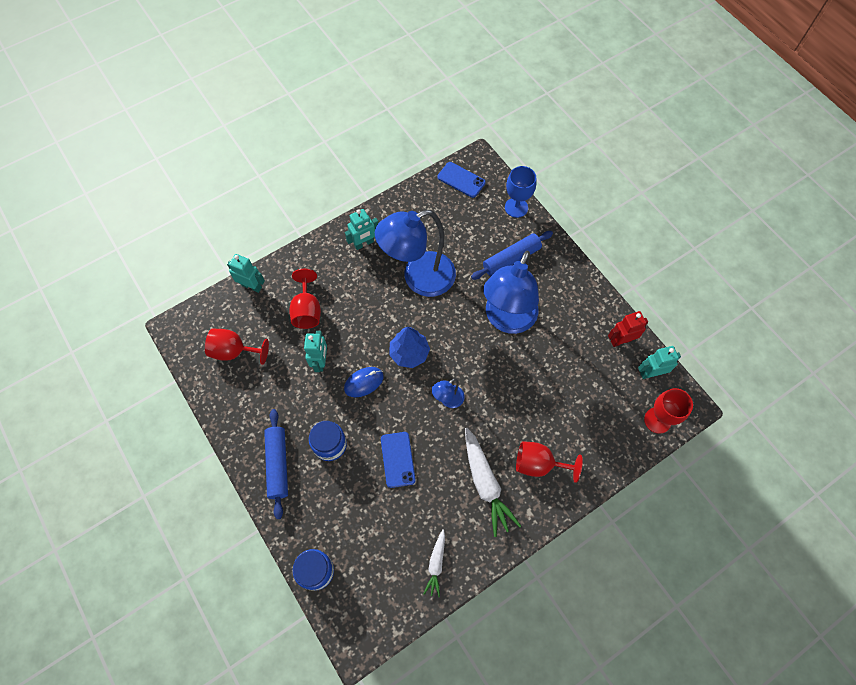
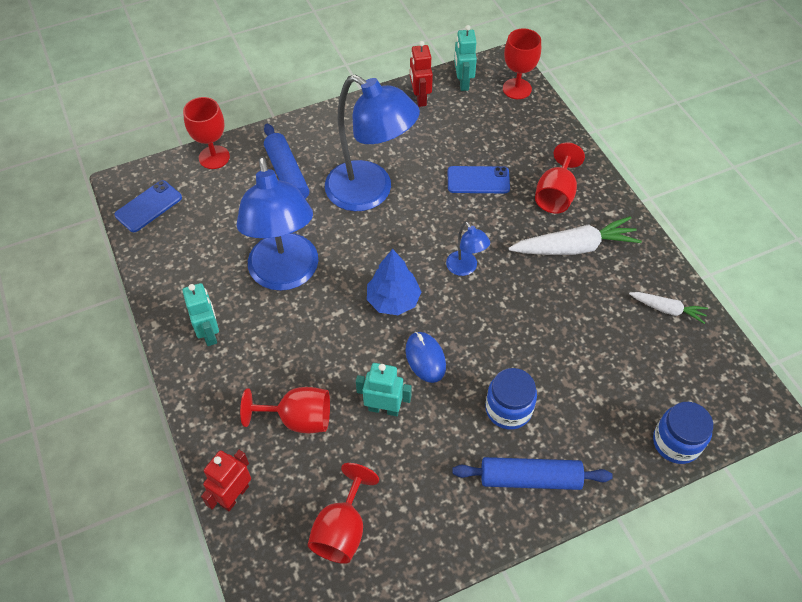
camera: 80 degrees left, 10 degrees down
(252, 286) = (234, 495): turquoise robot -> red robot
(397, 459) = (536, 332): blue phone -> blue phone (478, 180)
(516, 207) = (214, 157): blue goblet -> red goblet

